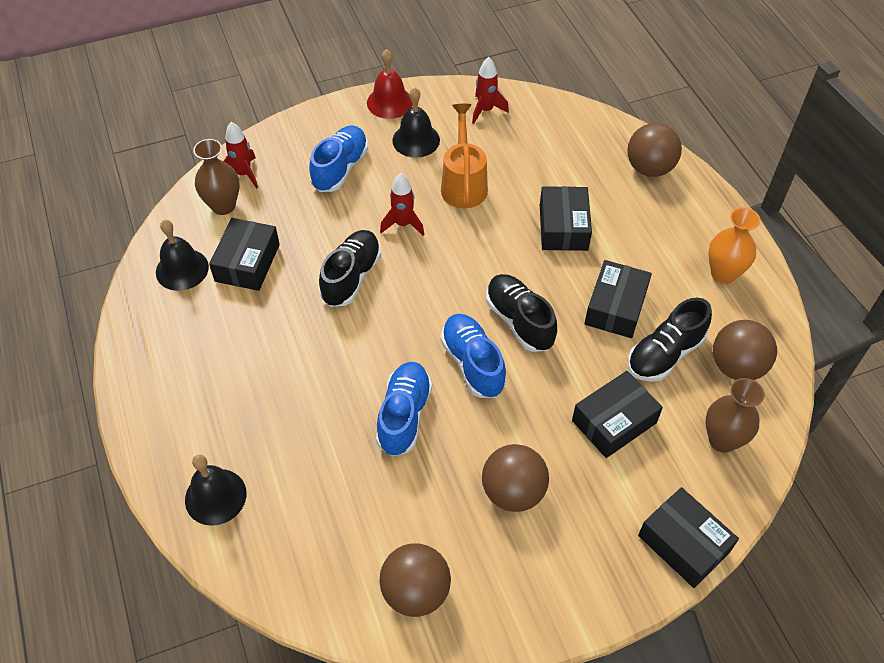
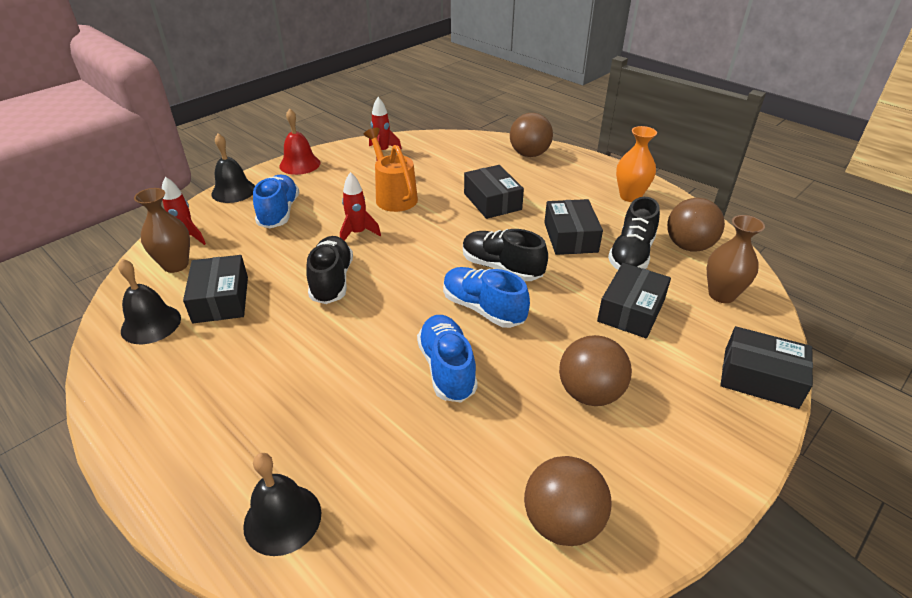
camera: 25 degrees left, 15 degrees down
(416, 140) = (336, 180): black bell -> black bell (233, 191)

